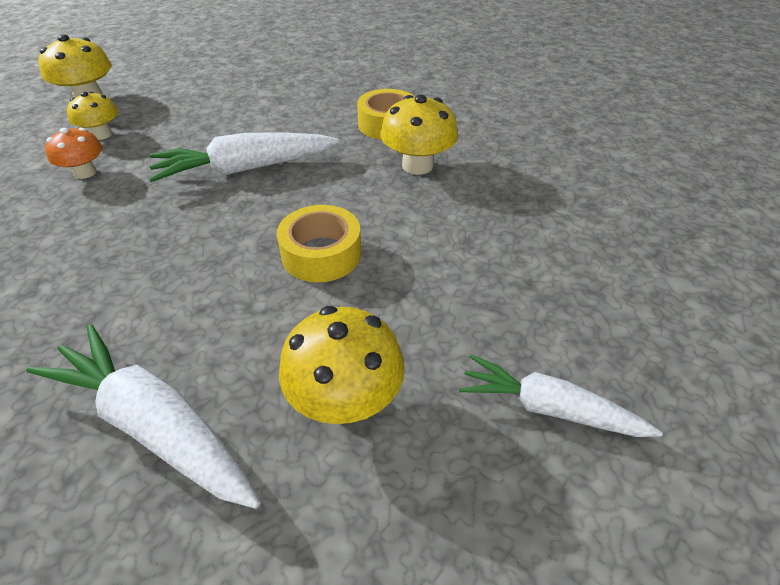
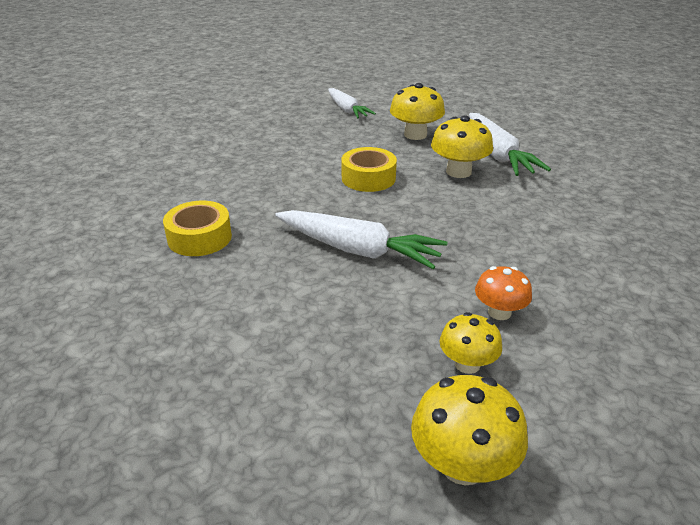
camera: 140 degrees left, 10 degrees down
(417, 165) = (240, 197): yellow mushroom -> yellow mushroom (458, 172)

